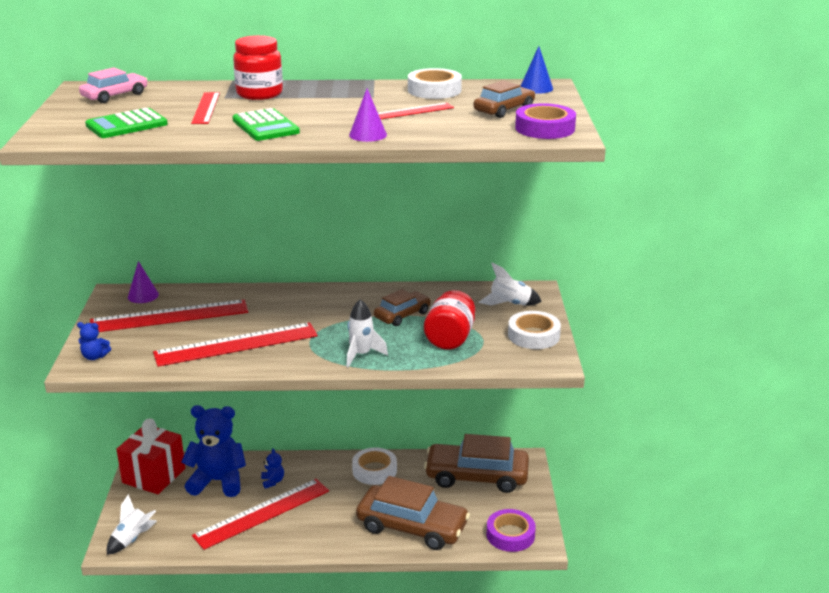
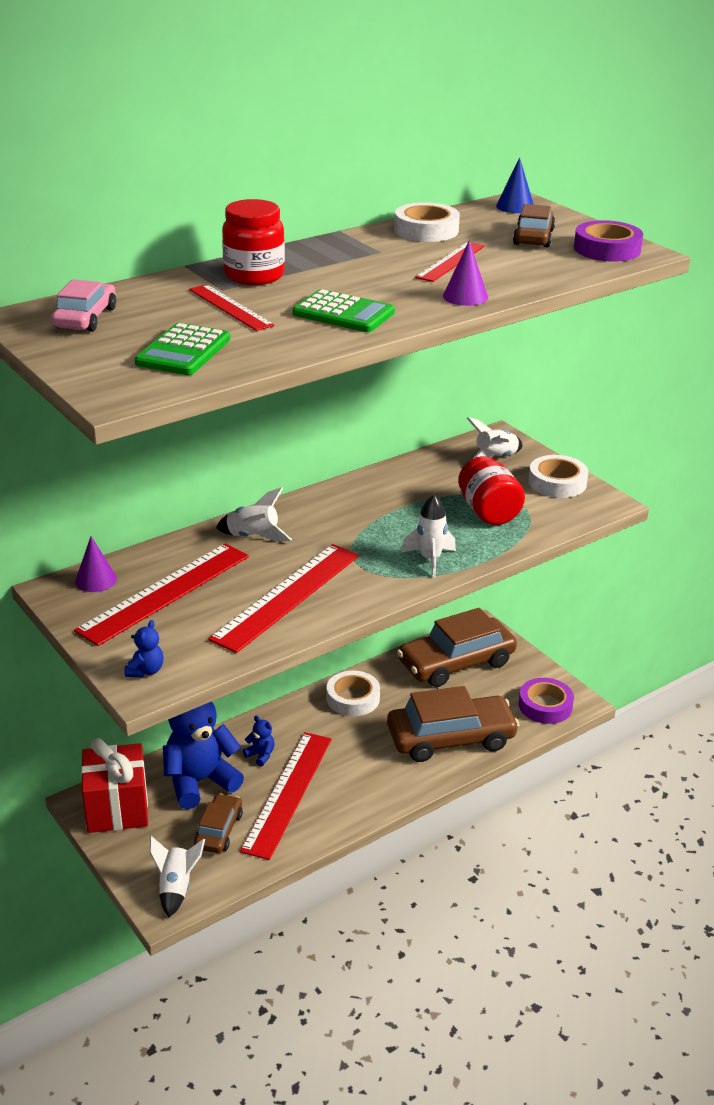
camera: 35 degrees left, 5 degrees up
(94, 357) = (145, 671): blue teddy bear -> blue teddy bear turned 45 degrees counterclockwise
(268, 301) = (253, 537): none -> white rocket
(402, 315) = (411, 504): brown car -> brown car (219, 831)

